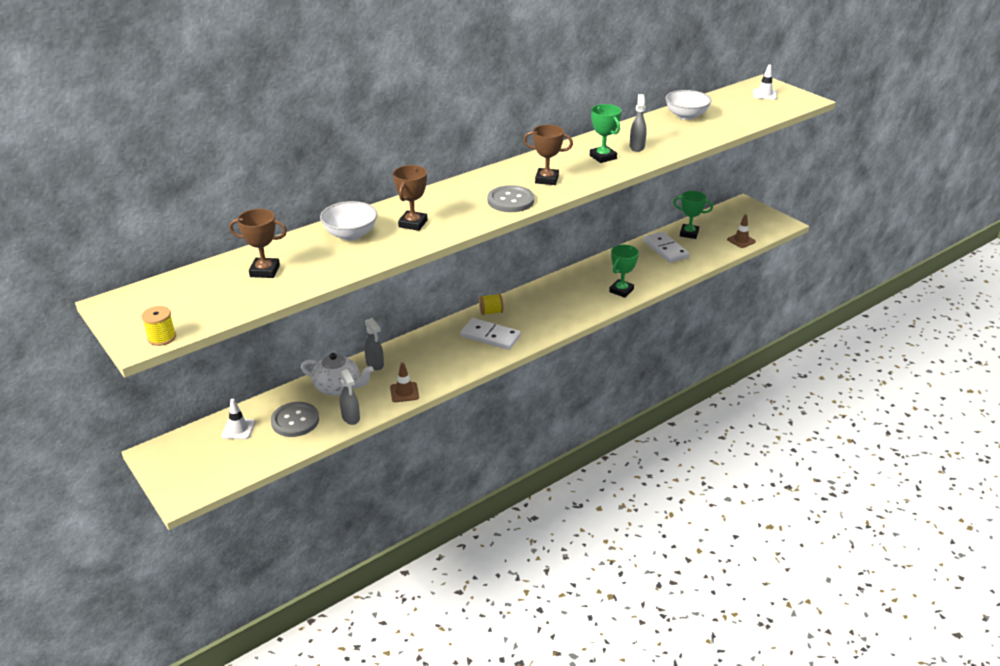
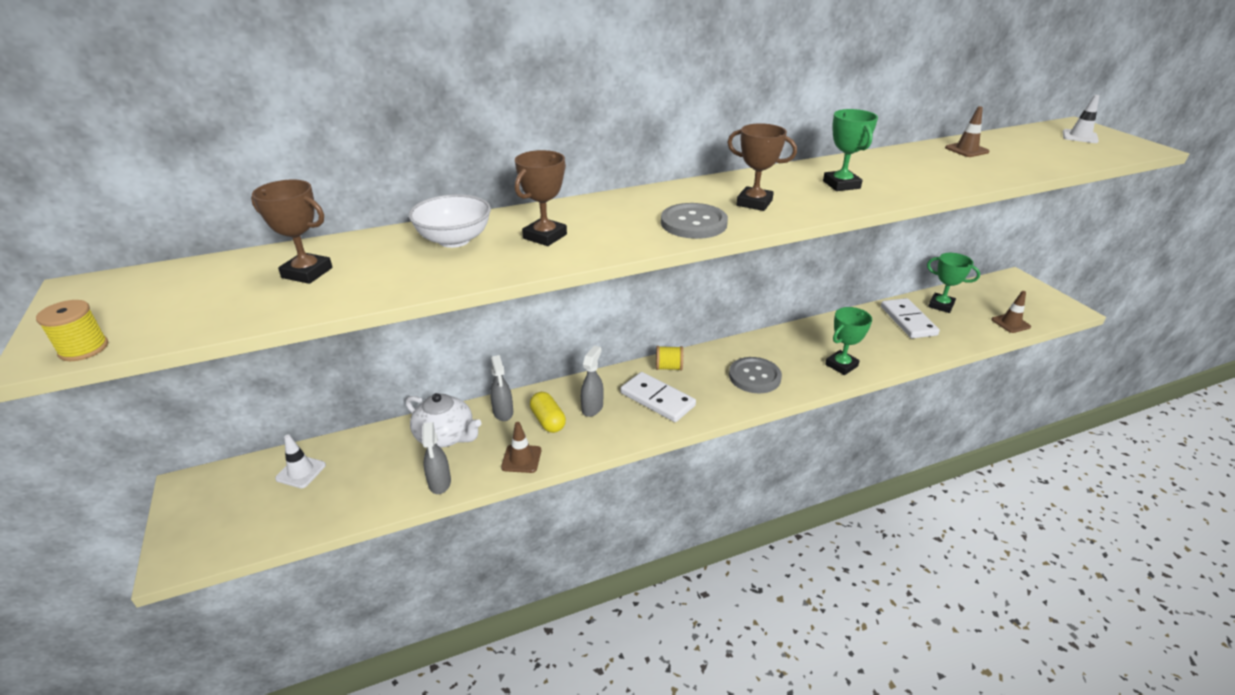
camera: 15 degrees right, 0 degrees up
(295, 421) = (372, 474): grey button -> grey button (754, 377)
(412, 364) = (548, 421): none -> yellow capsule
(637, 147) = (892, 178): grey spray bottle -> grey spray bottle (592, 408)
(686, 116) = (966, 150): white bowl -> brown traffic cone

